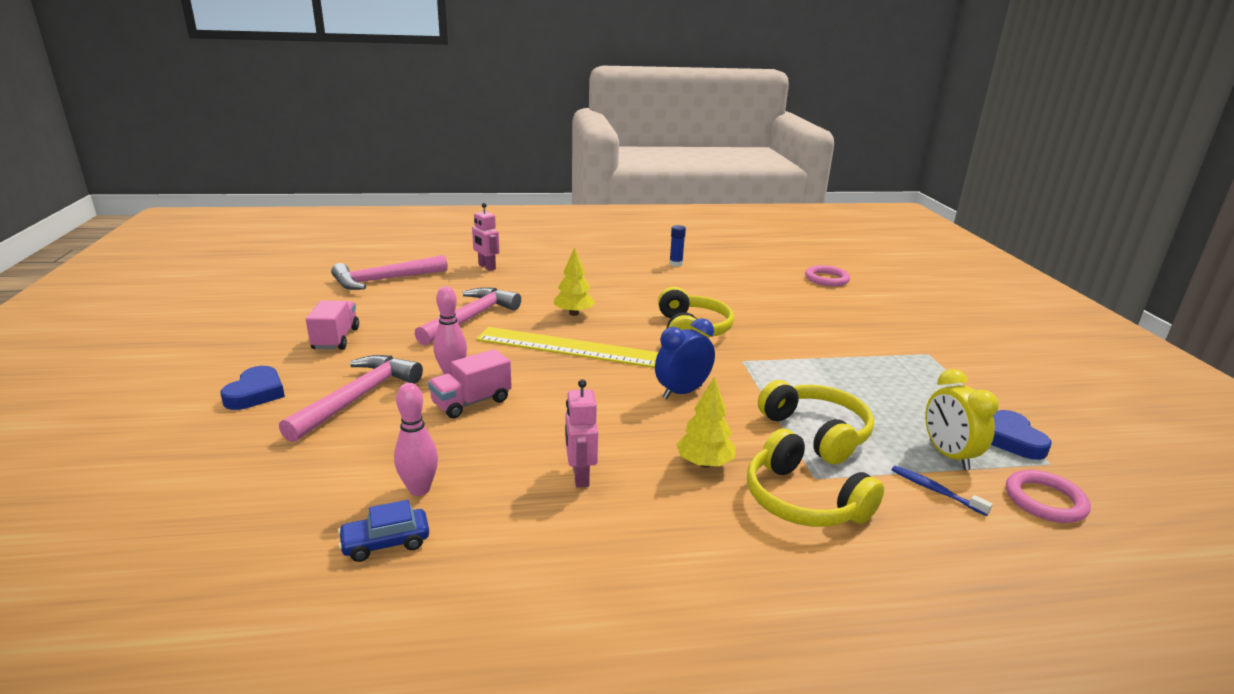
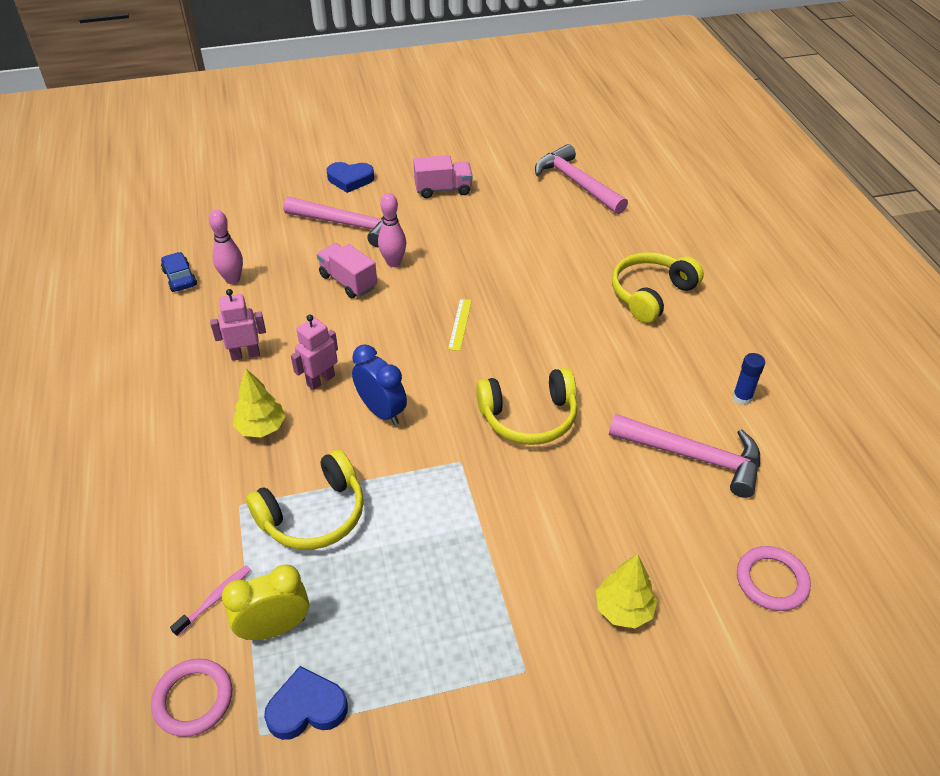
camera: 85 degrees right, 20 degrees up
(471, 318) = (506, 252): pink hammer -> pink hammer (694, 457)
(486, 267) = (644, 239): pink robot -> pink robot (320, 380)
(568, 347) = (460, 324): yellow ruler -> yellow ruler, size x0.40
(574, 313) = (541, 319): yellow tree -> yellow tree (623, 609)
(802, 500) = (206, 492): yellow headphones -> yellow headphones (650, 294)
(935, 491) = (215, 599): blue toothbrush -> pink toothbrush

